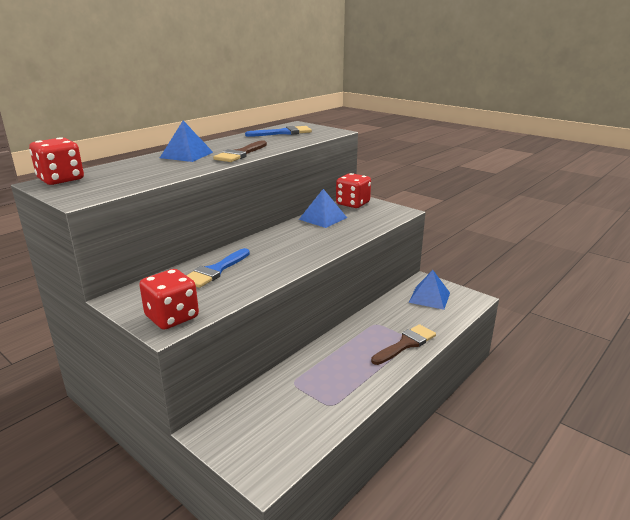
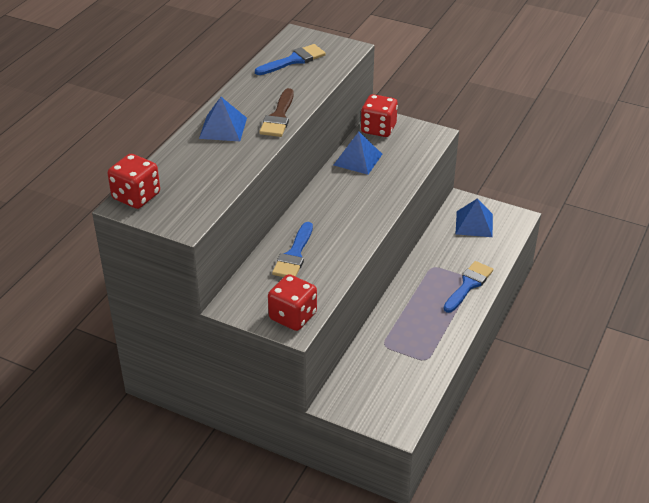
camera: 15 degrees left, 15 degrees up
(406, 344) = (468, 285): brown brush -> blue brush

